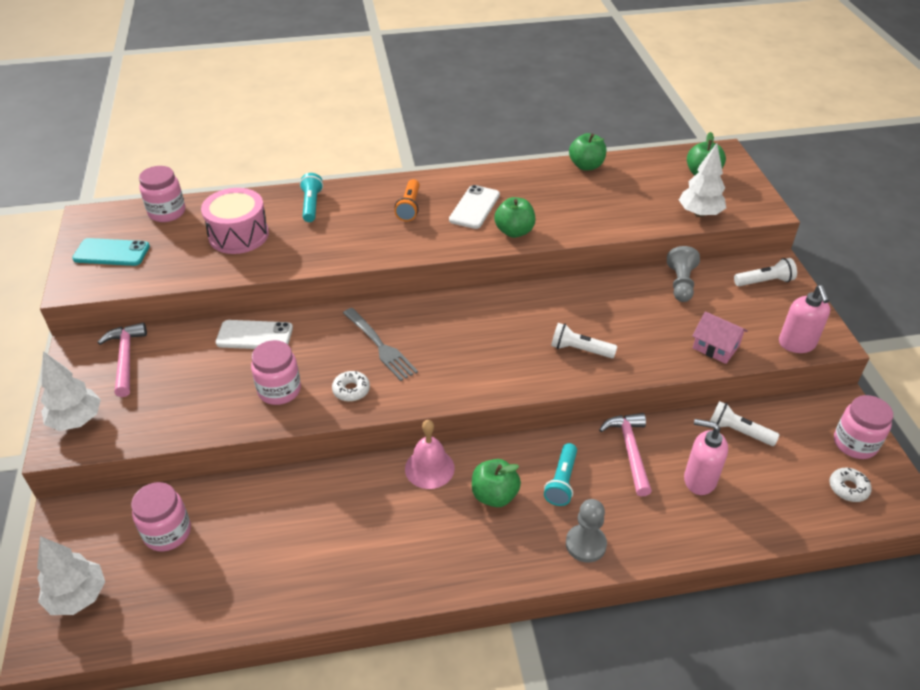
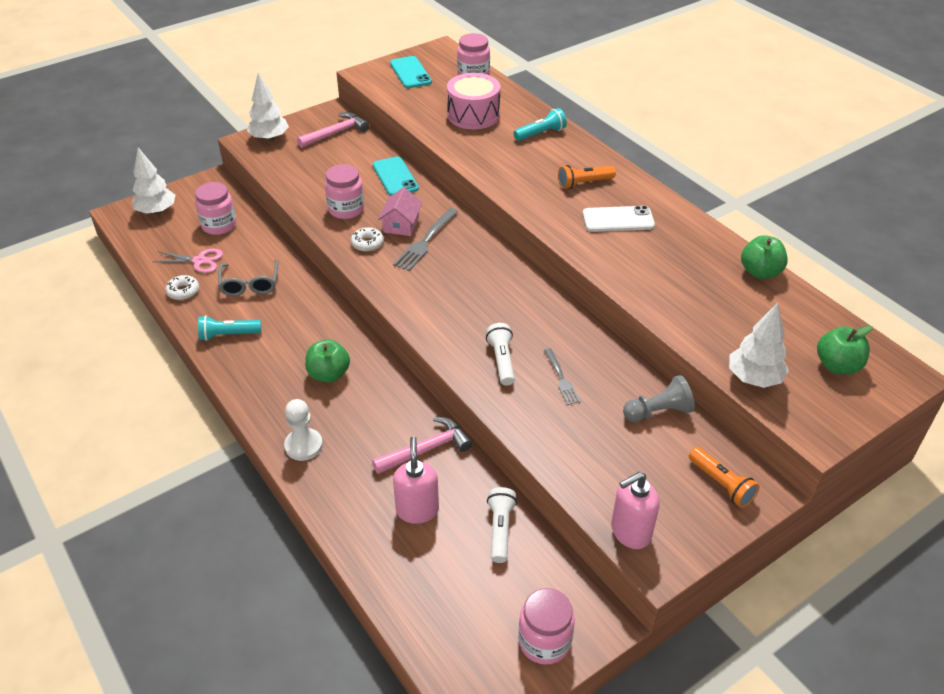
camera: 65 degrees right, 0 degrees up
(223, 570) = (199, 261): none -> pink scissors
(254, 335) = (395, 177): white phone -> turquoise phone
(305, 528) = (250, 284): none -> grey glasses
(429, 468) = (338, 328): pink bell -> none
(514, 231) = (602, 254): green apple -> none
(561, 481) = (365, 412): turquoise flashlight -> turquoise flashlight (228, 335)
(585, 544) = (303, 445): grey pawn -> white pawn
(619, 322) = (561, 378): none -> grey fork
(716, 347) = (575, 461): pink house -> pink house (401, 224)
(764, 281) = (721, 484): white flashlight -> orange flashlight
(848, 488) = (472, 643): white donut -> white donut (183, 291)

